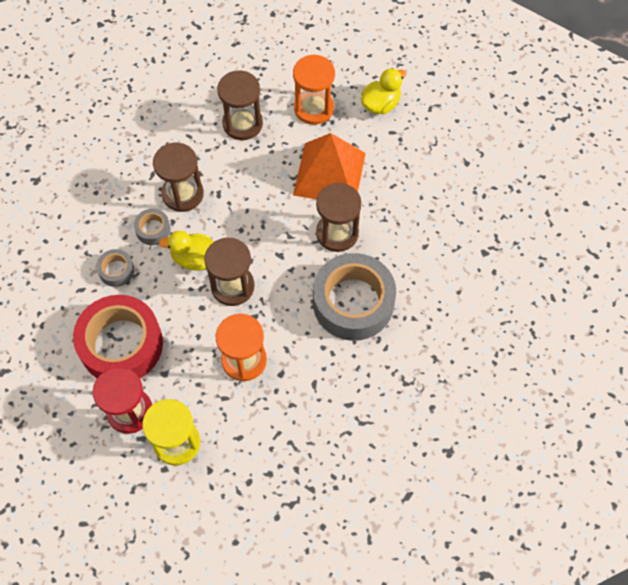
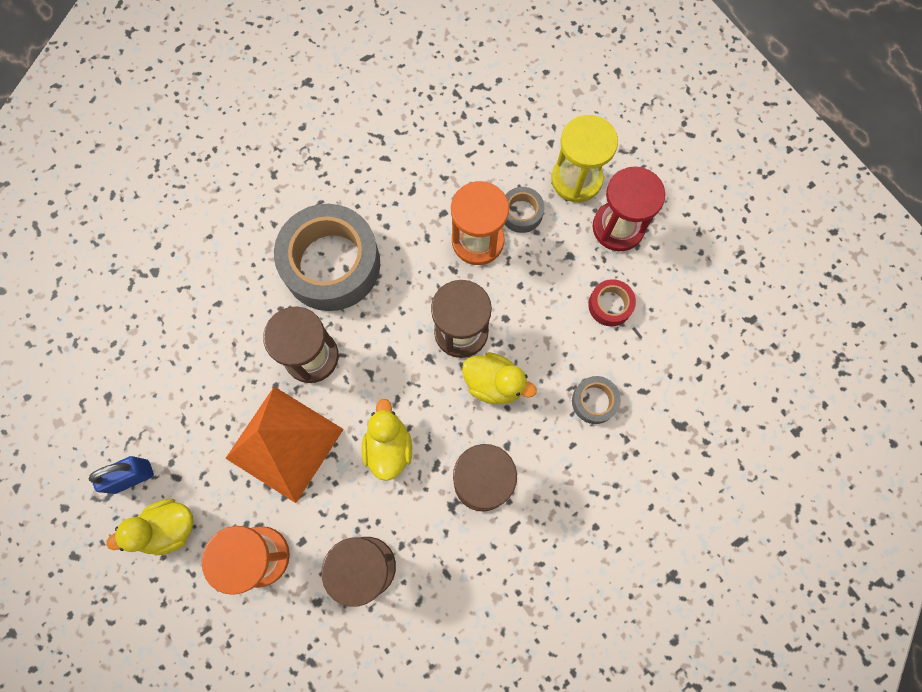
camera: 160 degrees left, 10 degrees up
(121, 344) = (610, 305): red tape -> red tape, size x0.44
(153, 230) = (534, 442): grey tape -> grey tape (521, 213)
(256, 194) = (388, 447): none -> yellow duck
(421, 123) = (132, 476): none -> blue padlock

